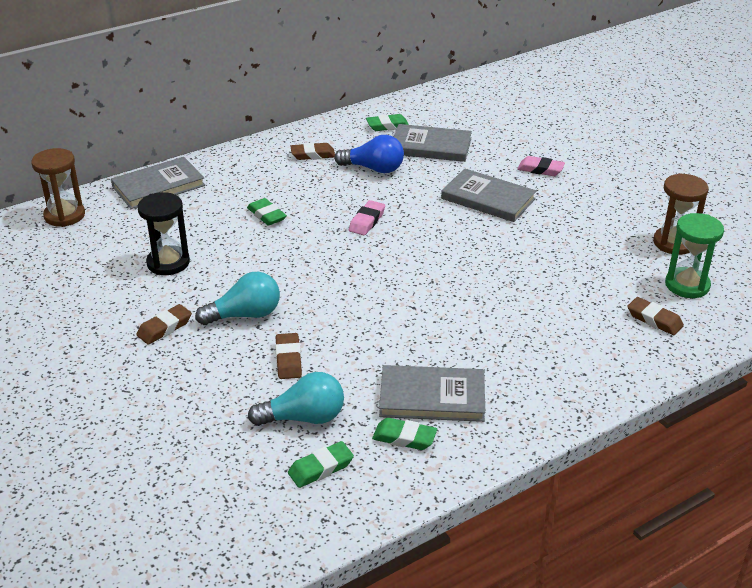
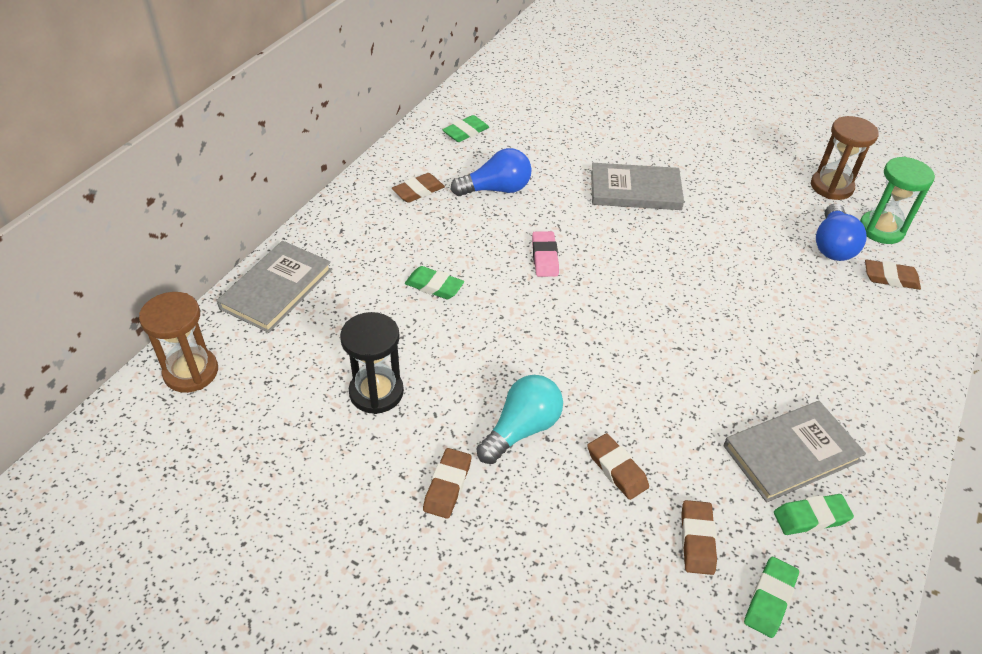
camera: 30 degrees left, 10 degrees up
(304, 418) = (697, 540): turquoise light bulb -> brown eraser
(431, 146) = (529, 144): grey book -> none
(540, 169) = (652, 141): pink eraser -> none
(625, 283) = (832, 245): none -> blue light bulb

